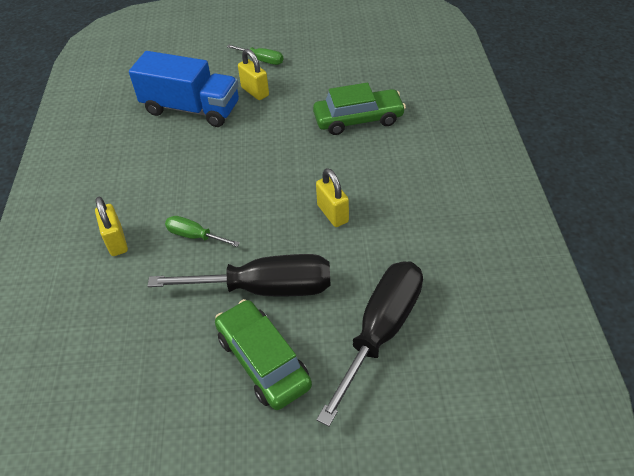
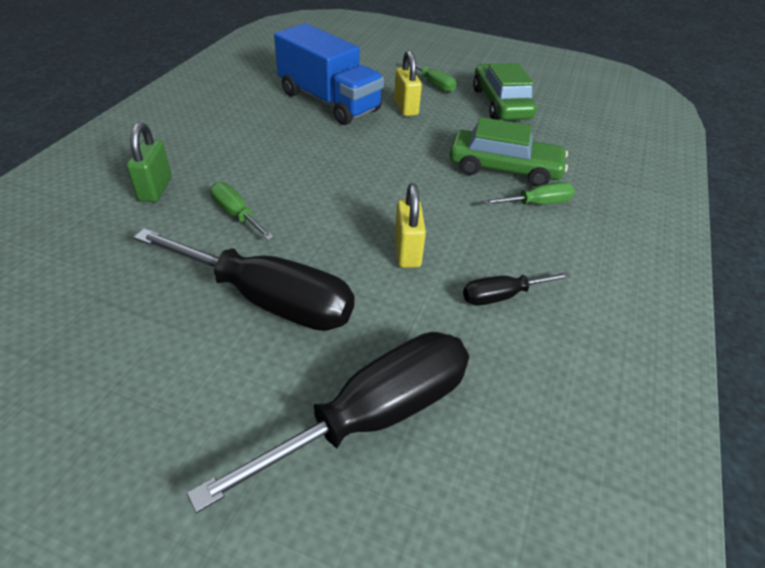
camera: 20 degrees right, 5 degrees down
(116, 241) = (155, 189): yellow padlock -> green padlock
(263, 361) = (199, 383): green car -> green car (501, 104)
(396, 140) = (537, 203): none -> green screwdriver
(411, 219) = (502, 296): none -> black screwdriver

